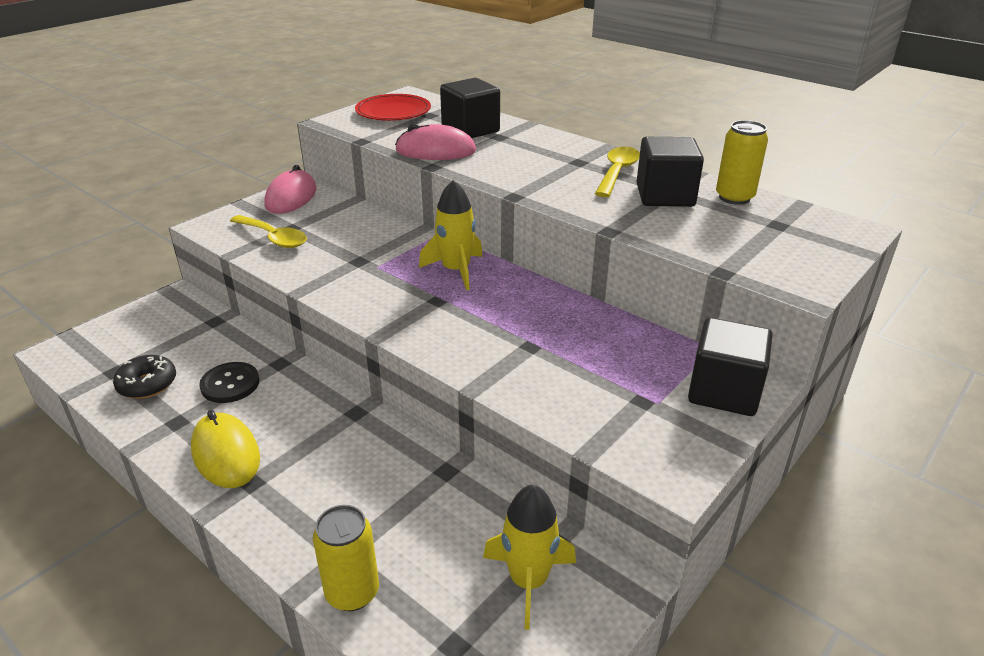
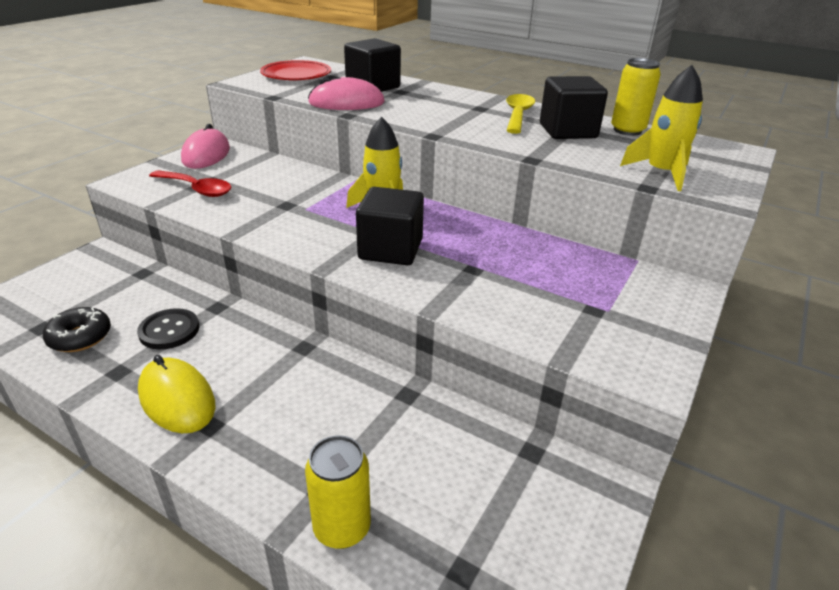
camera: 10 degrees left, 0 degrees up
(273, 238) = (196, 189): yellow spoon -> red spoon
(528, 581) = (518, 494): yellow rocket -> yellow rocket (661, 173)
(724, 391) = (663, 296): black cube -> black cube (390, 250)

